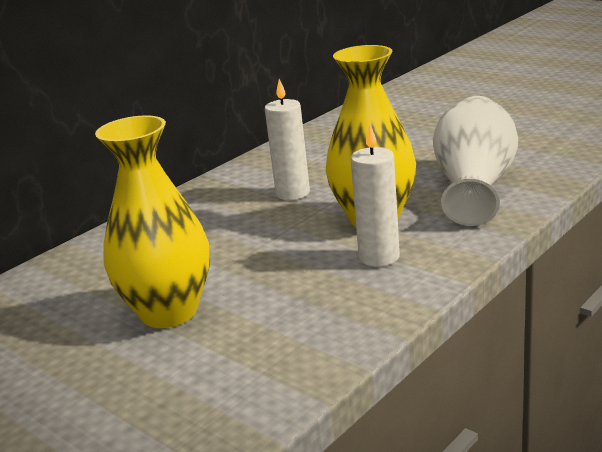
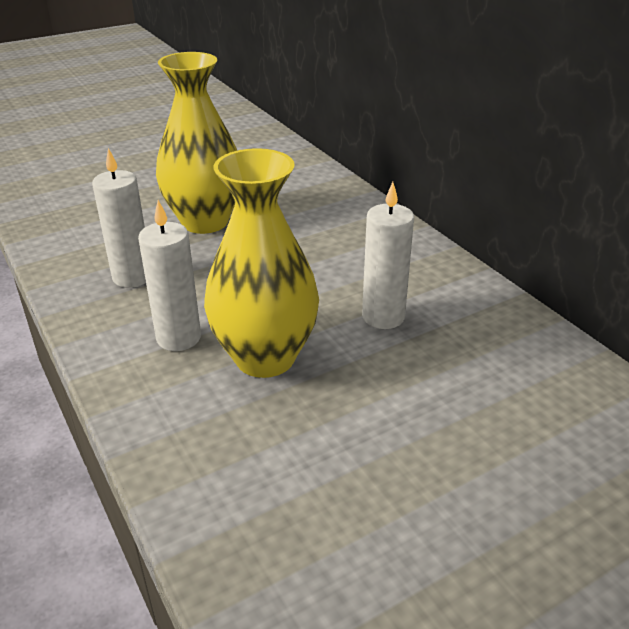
camera: 105 degrees right, 10 degrees up
(304, 313) = (132, 277): none -> white candle
(474, 187) = (278, 472): white vase -> none

